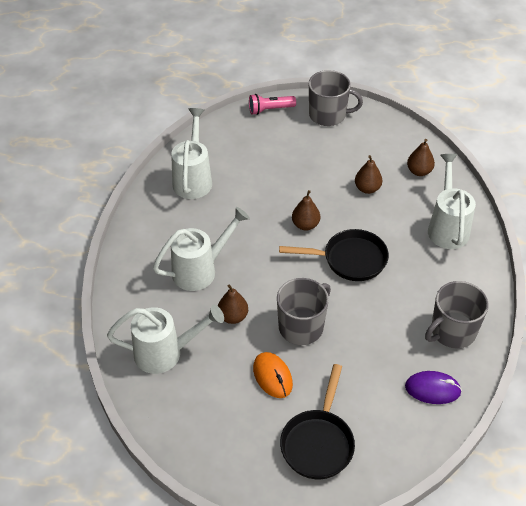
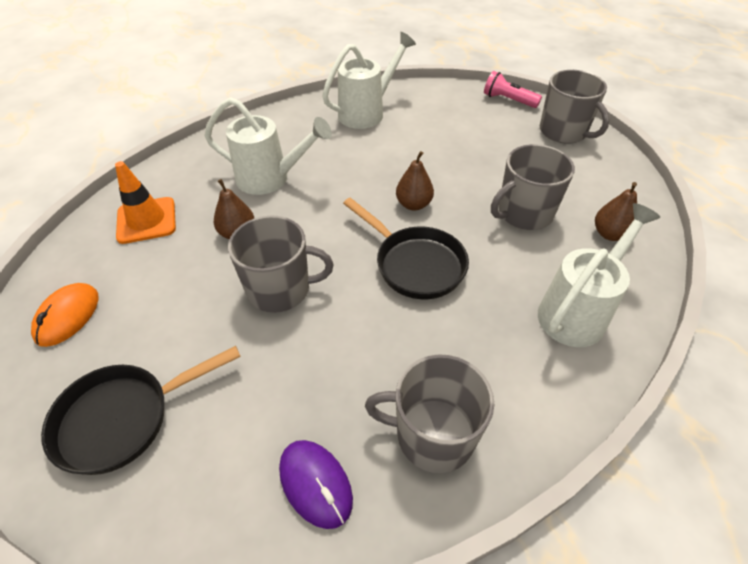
camera: 45 degrees right, 0 degrees up
(165, 353) = (146, 220): white watering can -> orange traffic cone
(272, 376) = (188, 312): orange mouse -> orange mouse (67, 316)
(367, 188) = (524, 213): brown pear -> grey mug

